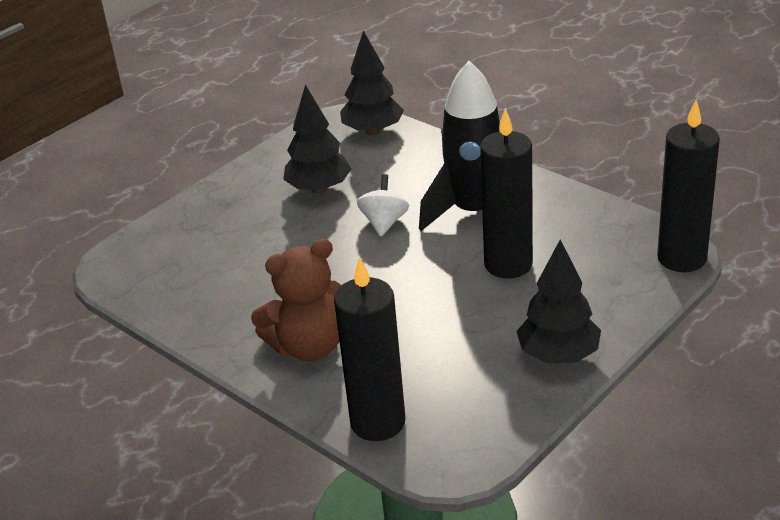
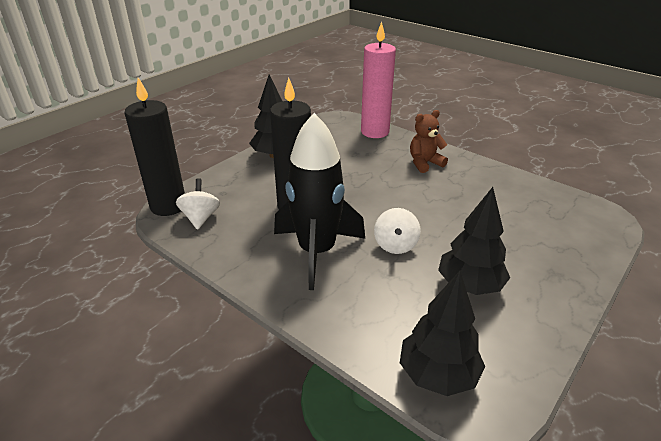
camera: 175 degrees right, 0 degrees up
(308, 346) = (424, 163): brown teddy bear -> brown teddy bear, size x0.66
(378, 422) = (375, 132): black candle -> pink candle
(628, 244) = (200, 218): none -> white spinning top

